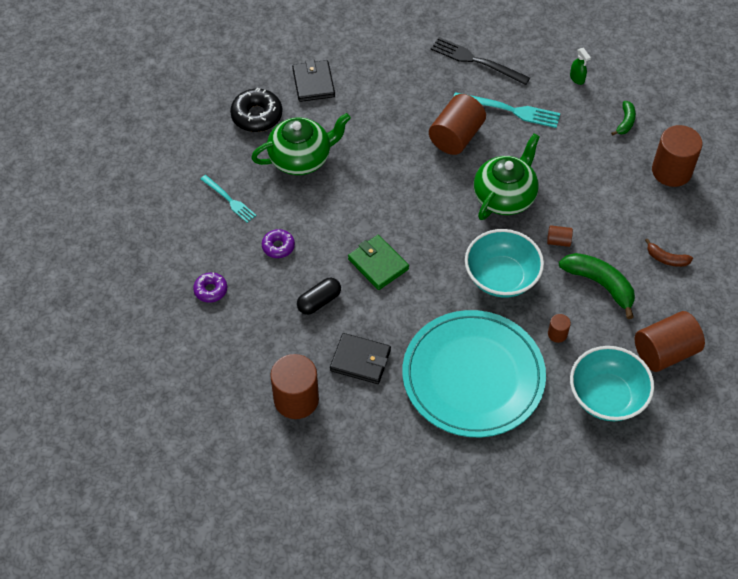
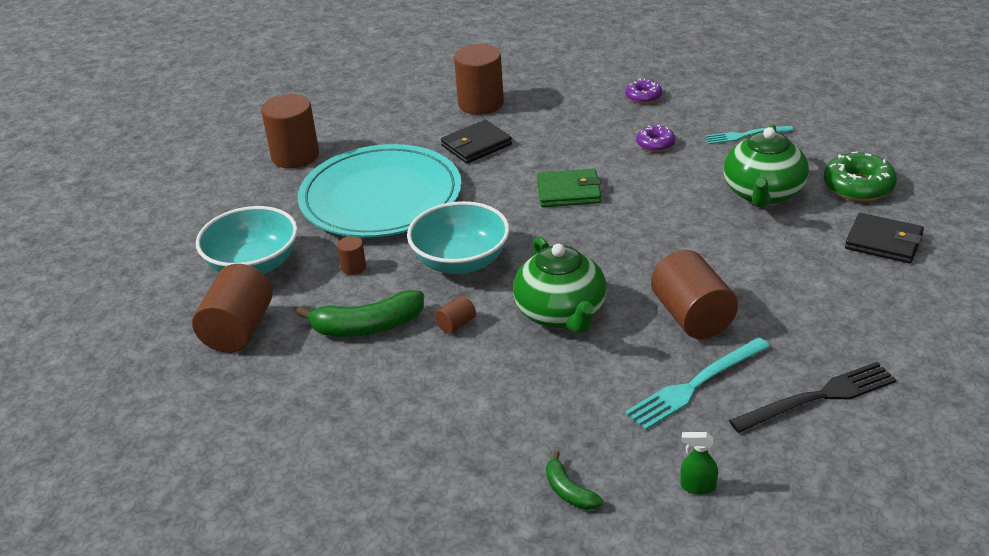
camera: 130 degrees right, 20 degrees down
(257, 116) = (858, 186): black donut -> green donut
(319, 301) = (565, 145): black capsule -> none
(666, 259) = (331, 399): brown banana -> none
(671, 171) = (441, 487): brown cylinder -> brown cylinder (295, 156)

